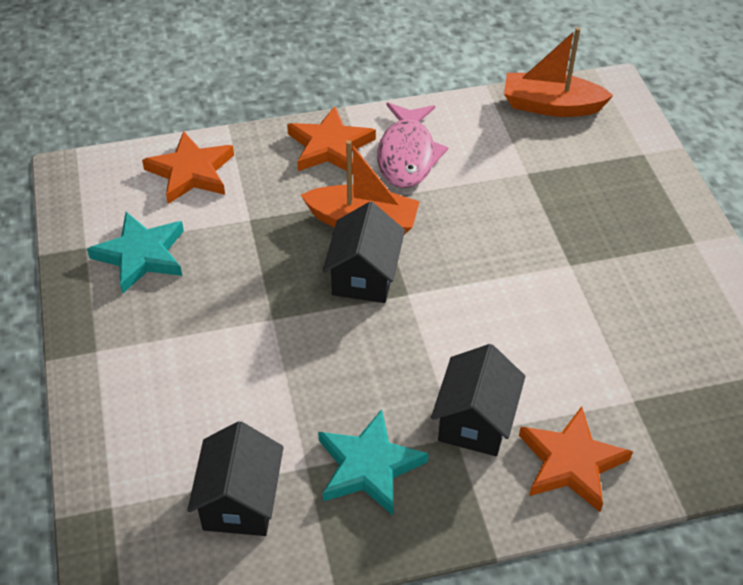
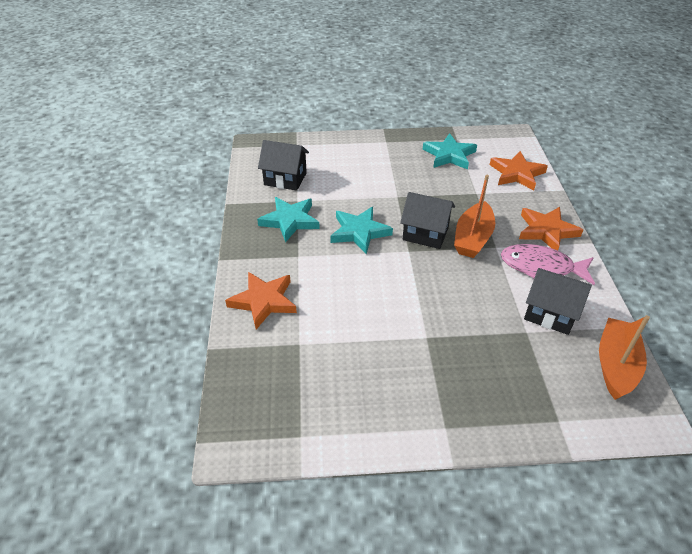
camera: 100 degrees right, 5 degrees down
(378, 360) = (359, 232): none -> turquoise star
(475, 421) = (306, 265): black house -> black house (550, 313)

